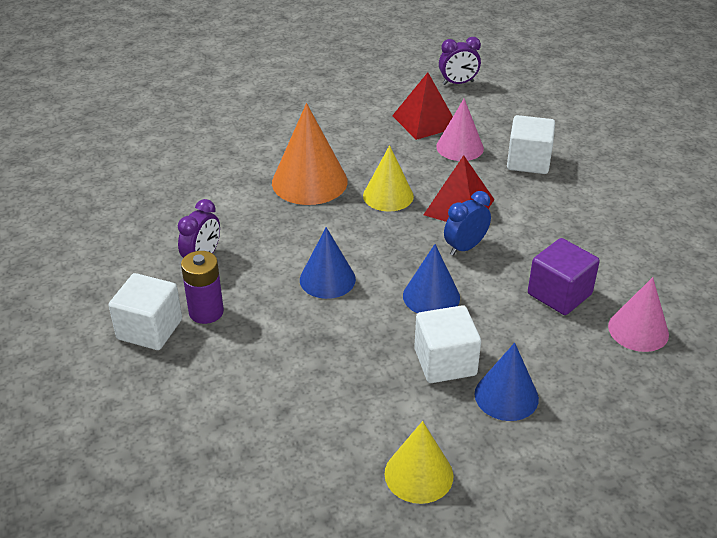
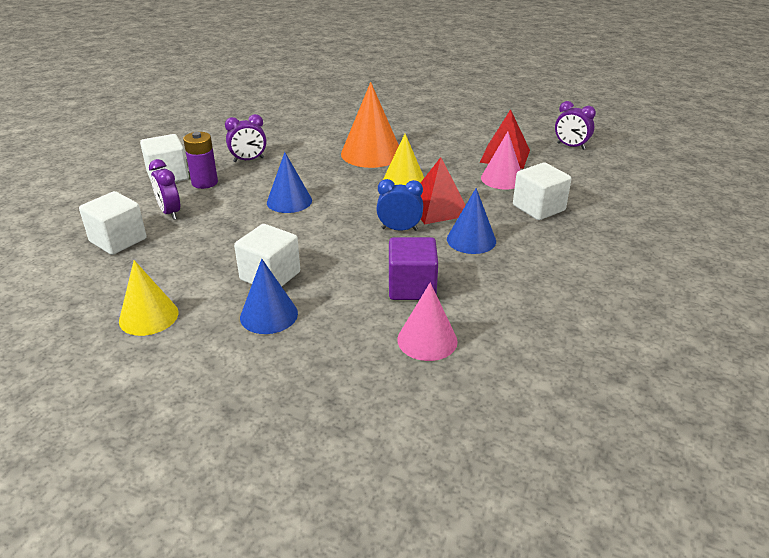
camera: 45 degrees right, 5 degrees down
(236, 367) = (170, 212): none -> purple clock
(242, 431) = (118, 240): none -> white cube
(431, 296) = (328, 241): blue cone -> blue cone (471, 240)

